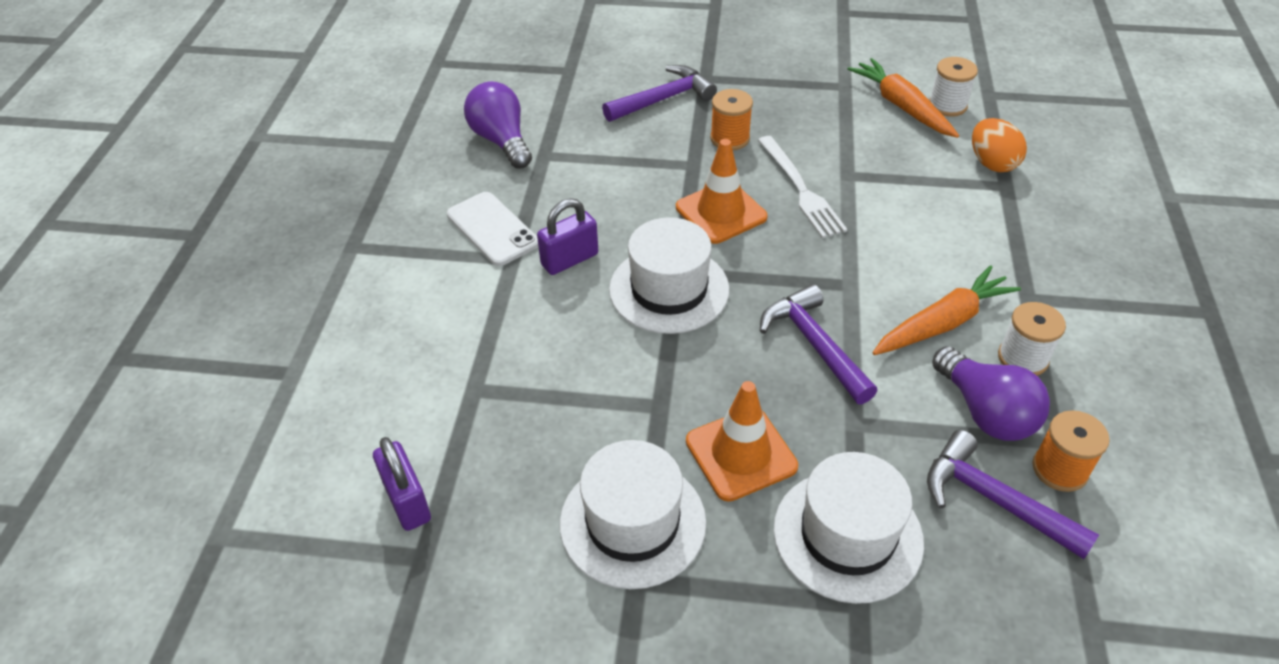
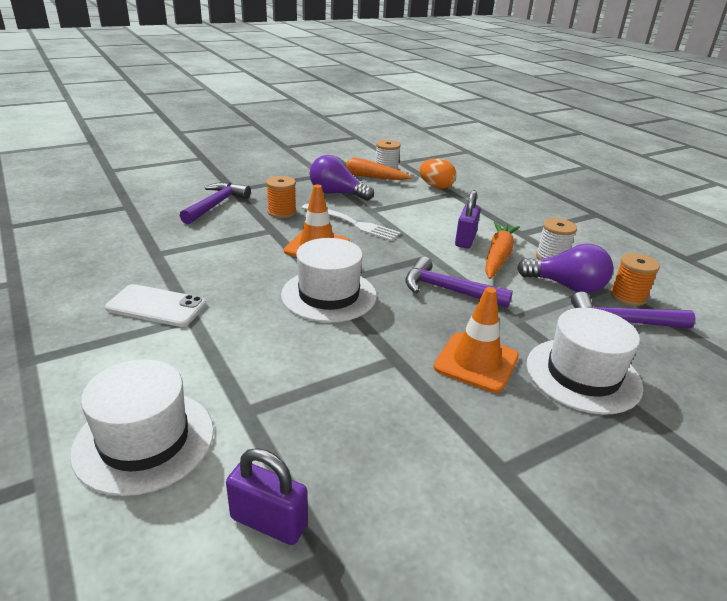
camera: 40 degrees left, 15 degrees down
(501, 141) = (111, 255): purple light bulb -> purple light bulb (337, 193)
(570, 260) = (239, 303): purple padlock -> purple padlock (465, 240)
(632, 522) = (459, 436): white hat -> white hat (144, 440)

